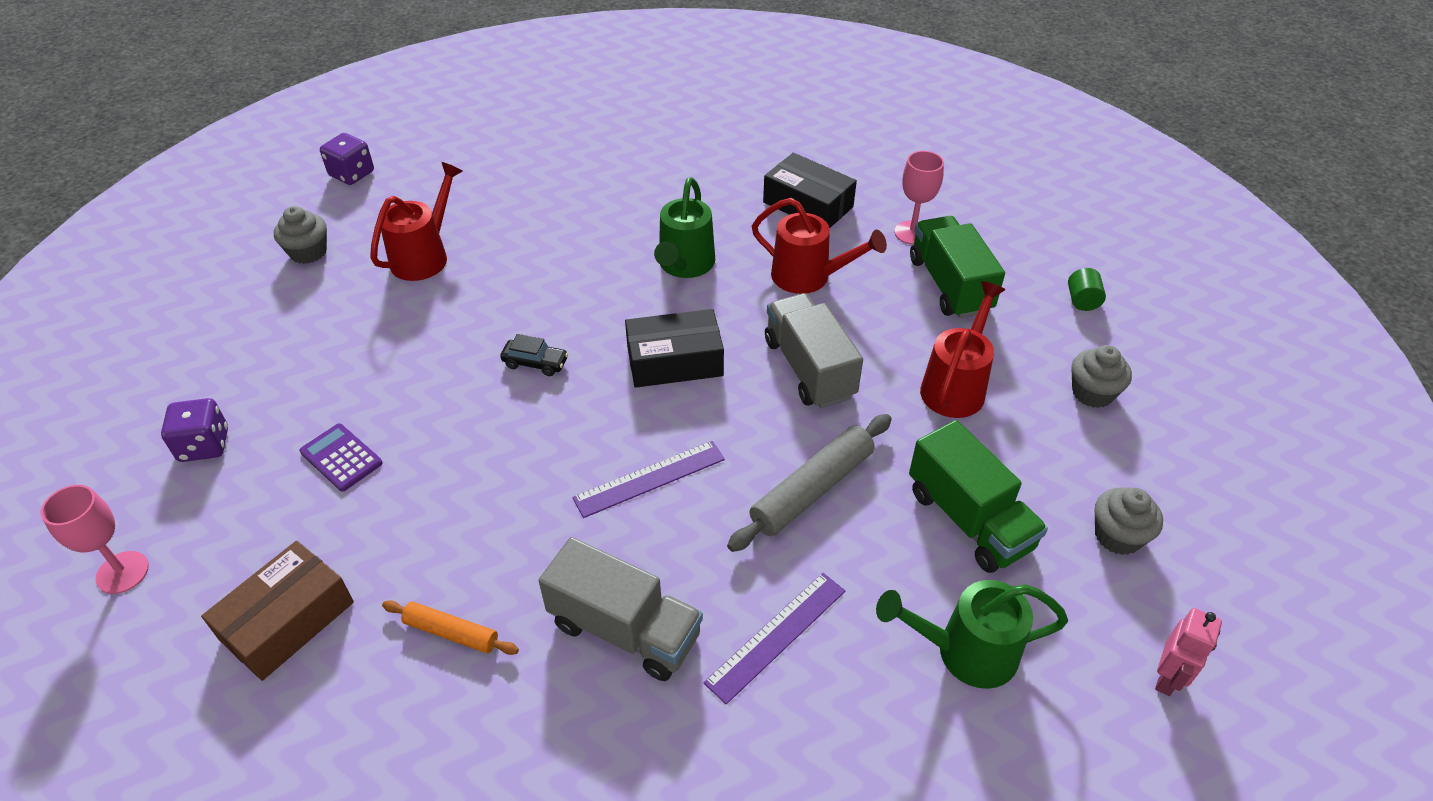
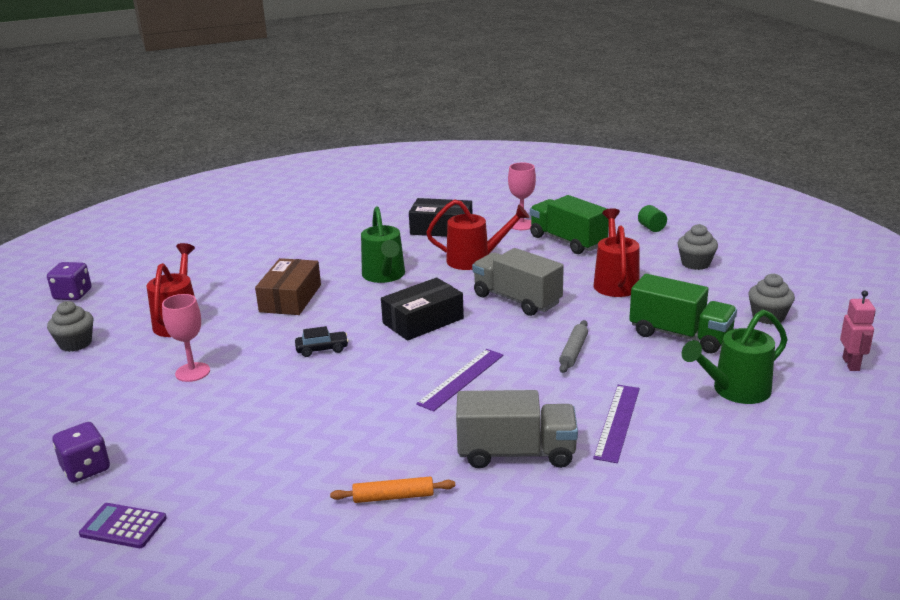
camera: 25 degrees left, 20 degrees down
(122, 572) = (80, 560): pink goblet -> pink goblet (192, 372)
(287, 621) = (256, 536): brown box -> brown box (290, 298)
(341, 458) = (214, 439): purple calculator -> purple calculator (123, 526)
(812, 490) = (574, 352): grey rolling pin -> grey rolling pin, size x0.58

